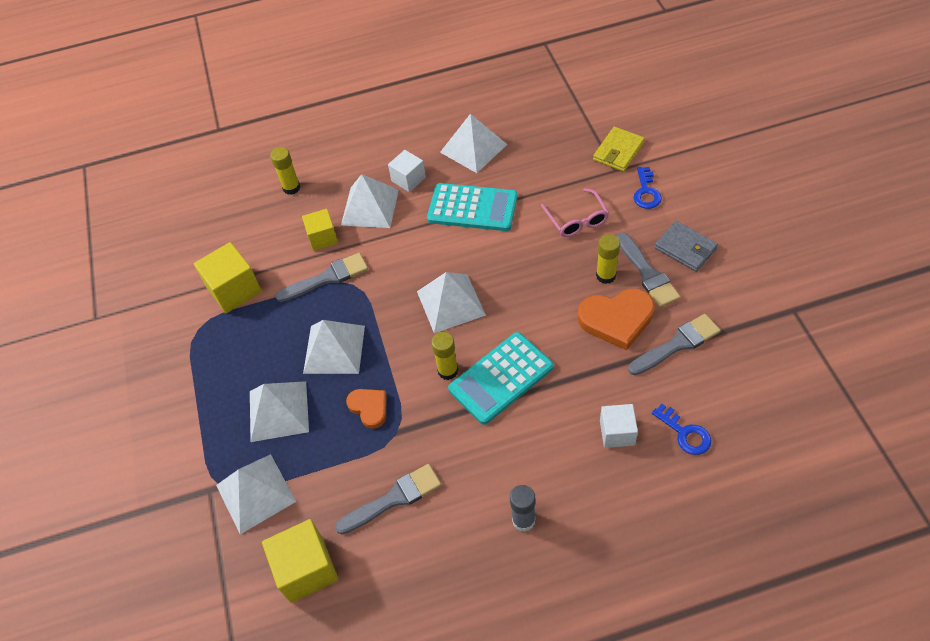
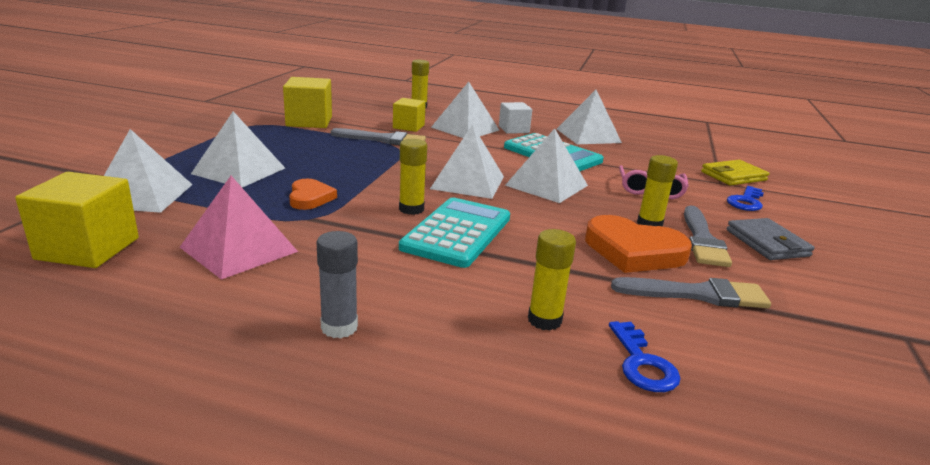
camera: 25 degrees right, 30 degrees down
(334, 349) = (333, 165): white pyramid -> white pyramid (546, 185)
(394, 498) = (238, 249): grey brush -> pink pyramid
(501, 378) = (457, 233): turquoise calculator -> turquoise calculator turned 120 degrees clockwise
(617, 432) = (544, 320): white cube -> yellow glue stick

